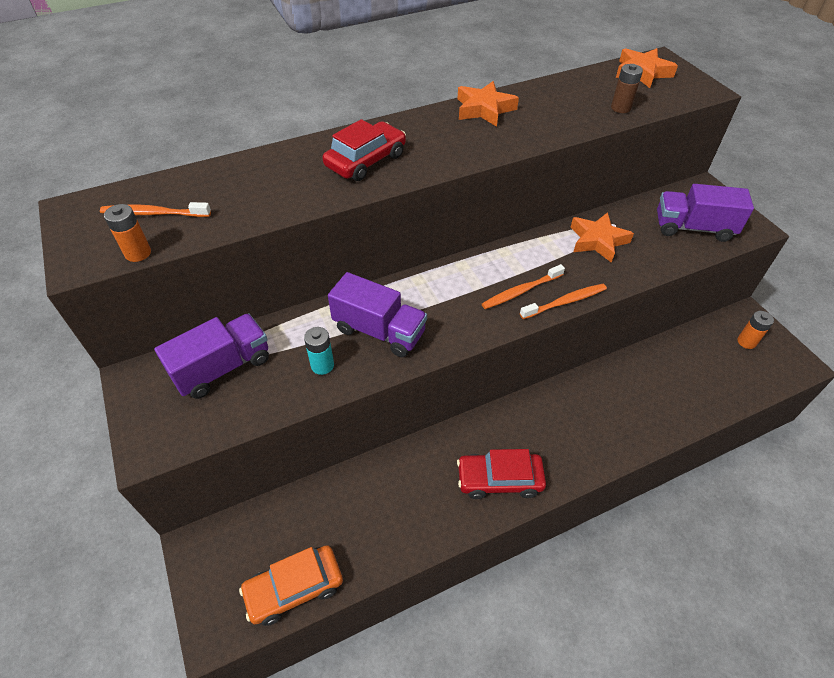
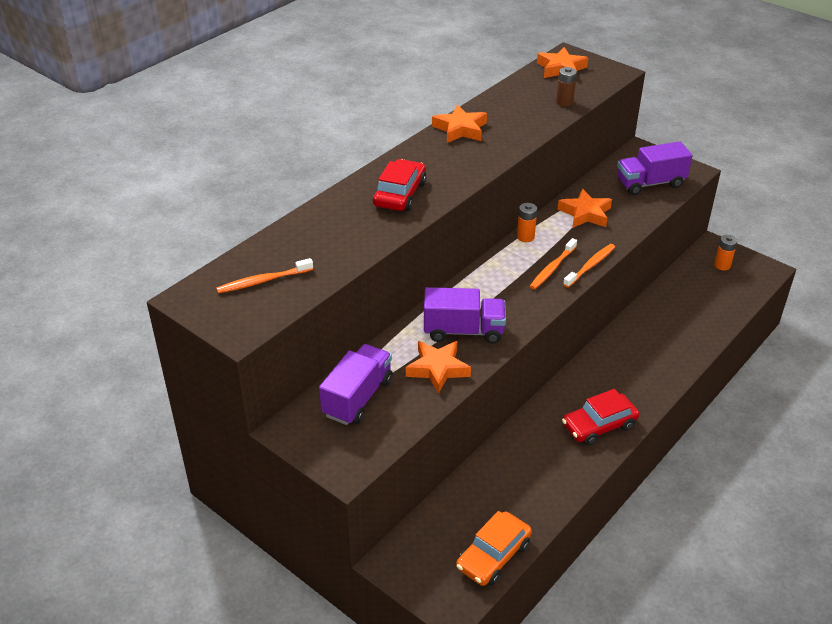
camera: 25 degrees left, 10 degrees down
(138, 253) = (281, 312): orange battery -> orange battery (525, 237)
(322, 365) = (438, 369): turquoise battery -> orange star

